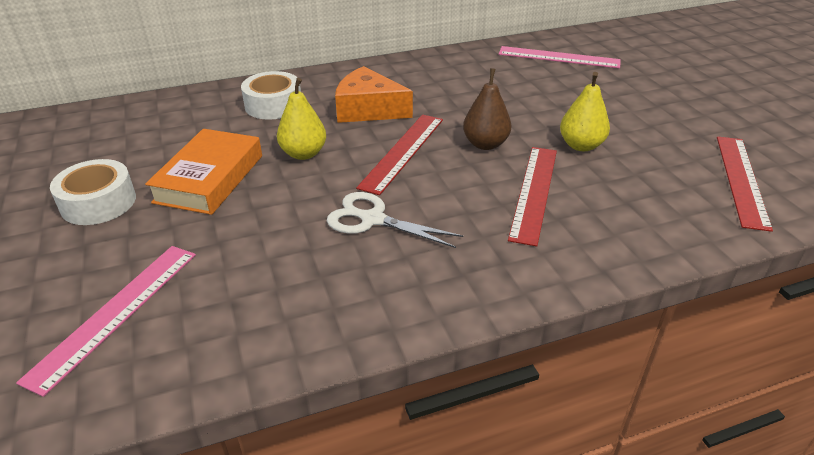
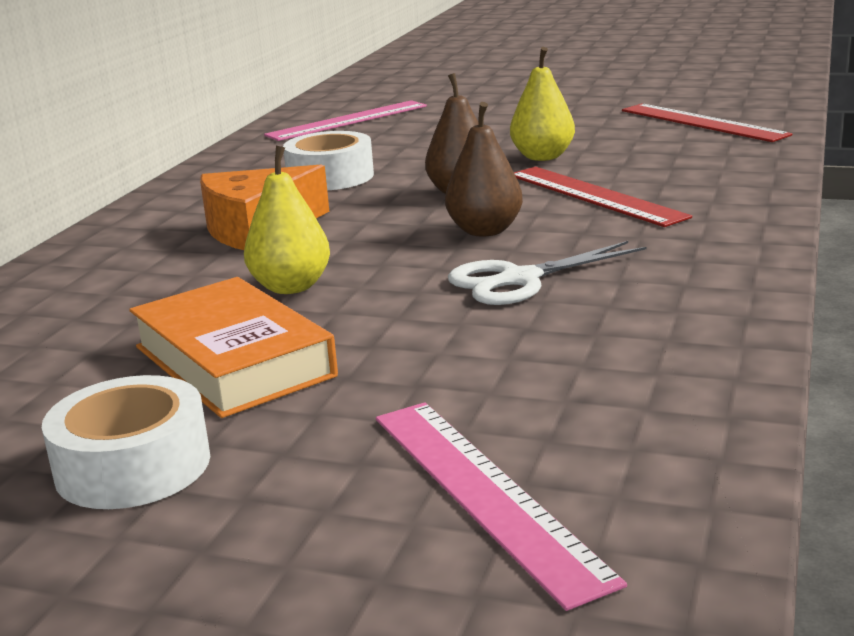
camera: 50 degrees left, 15 degrees down
(273, 105) = (113, 280): white tape -> white tape (330, 177)
(403, 152) = (399, 233): red ruler -> none
(433, 177) = (484, 231): none -> brown pear

